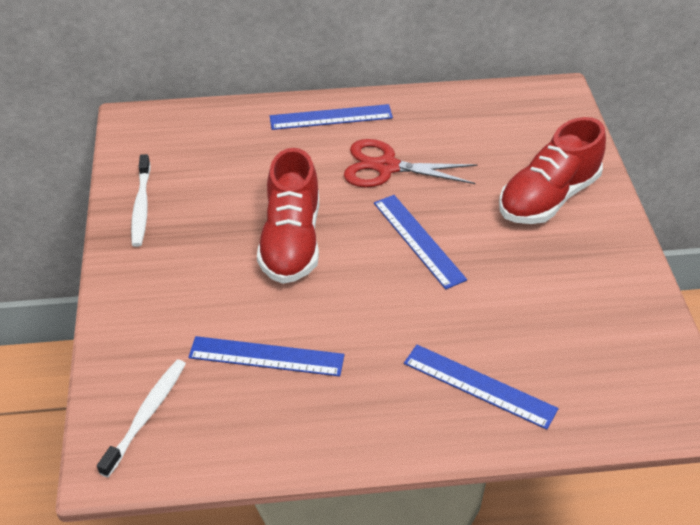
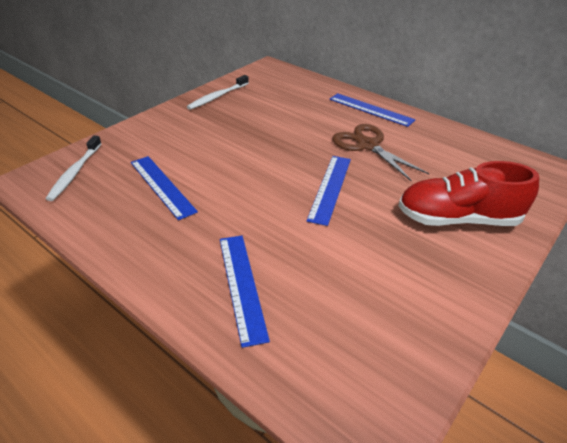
camera: 45 degrees right, 5 degrees down
(146, 415) = (75, 172): white toothbrush -> white toothbrush turned 120 degrees clockwise
(291, 242) = (259, 147): red shoe -> none
(387, 167) = (367, 145): red scissors -> brown scissors

